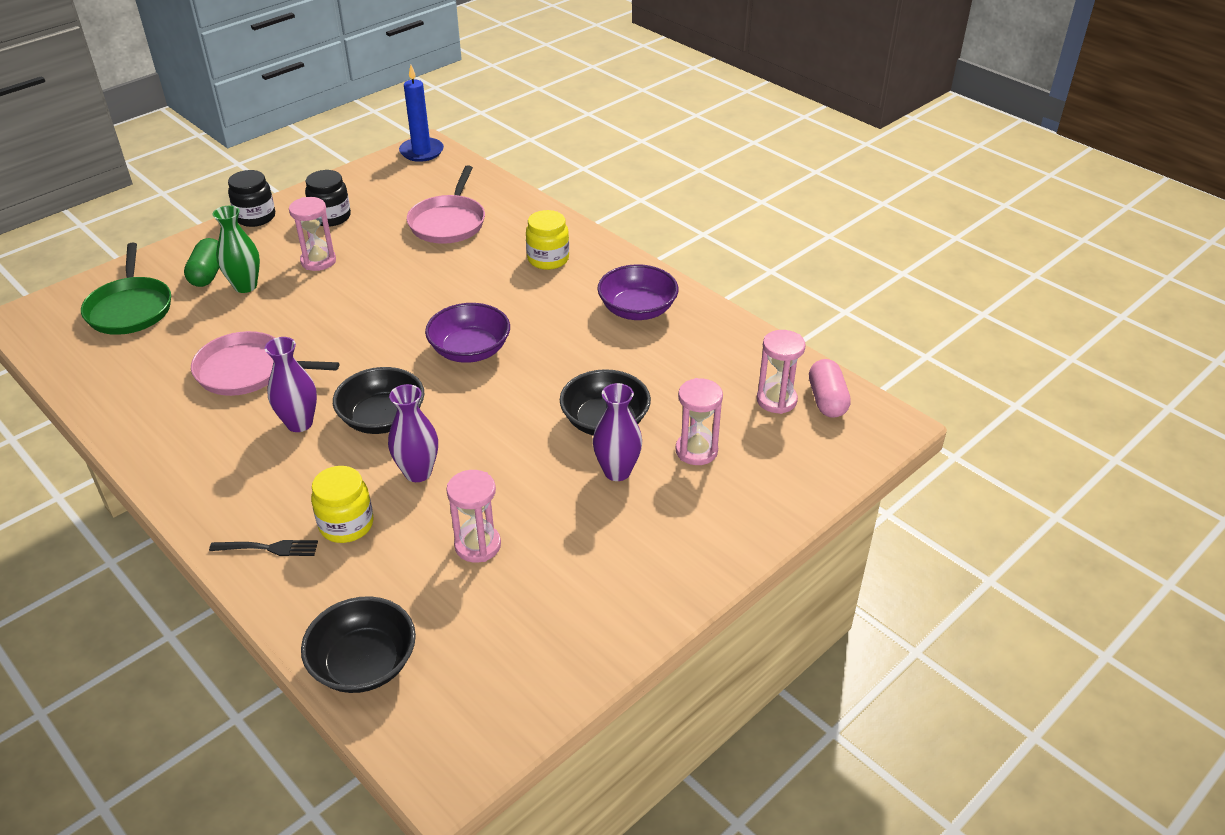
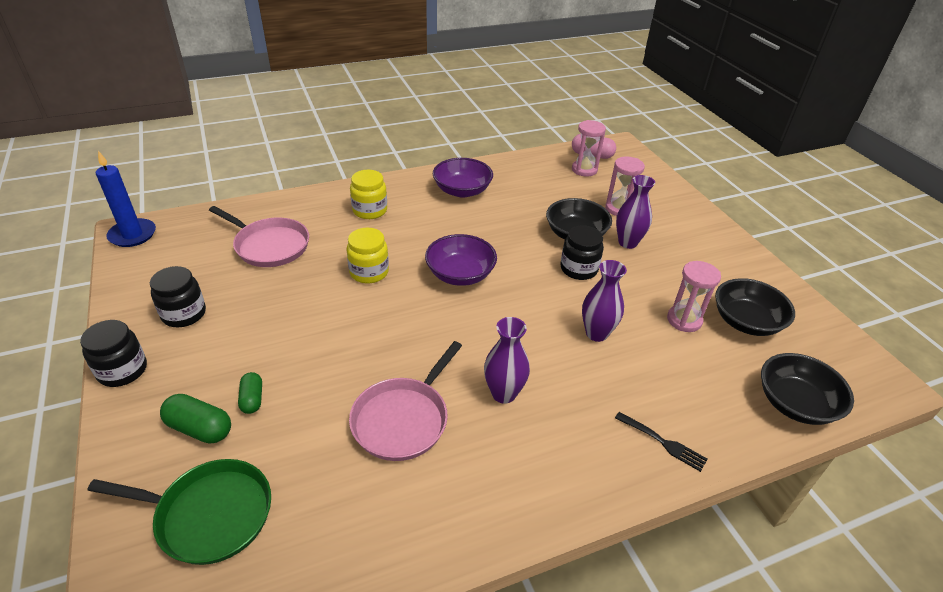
camera: 70 degrees left, 0 degrees up
(245, 286) = (252, 399): green vase -> green capsule
(268, 548) = (662, 442): black fork -> black fork turned 105 degrees clockwise
(318, 261) = (255, 337): pink hourglass -> none
(346, 525) = (645, 386): yellow jar -> yellow jar (369, 272)
(382, 418) = (522, 340): black bowl -> black bowl (746, 321)
(532, 437) = (579, 269): none -> black jar

